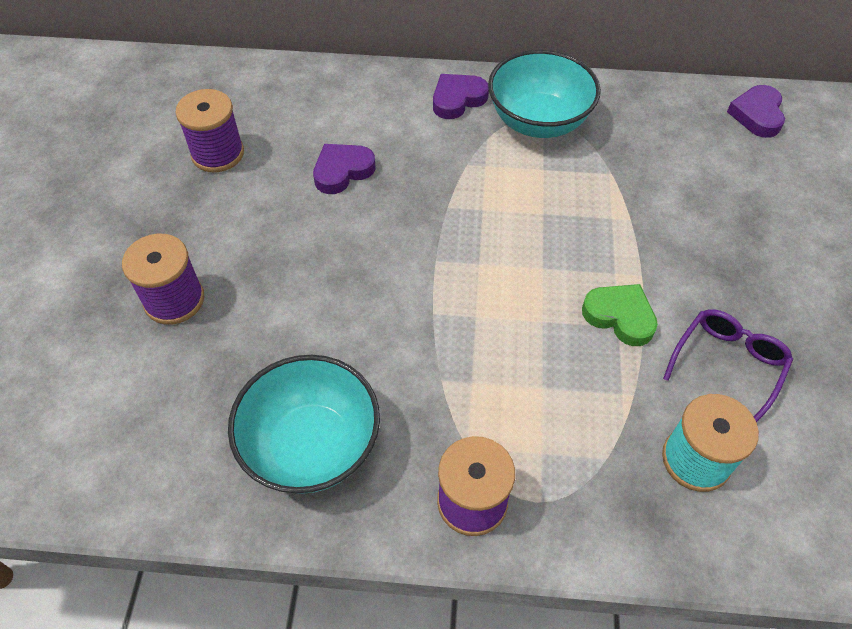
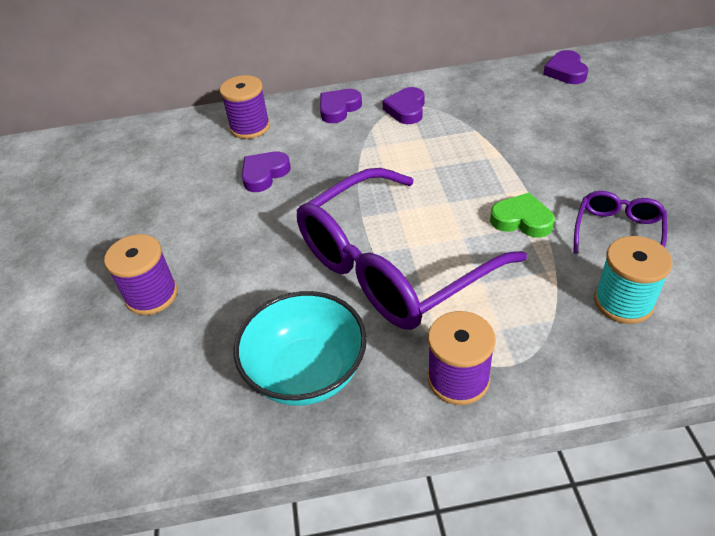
camera: 10 degrees left, 10 degrees down
(218, 154) = (157, 185): purple spool -> purple spool (250, 127)
(450, 336) = (394, 265): none -> purple glasses
(538, 121) = (406, 109): turquoise bowl -> purple heart

